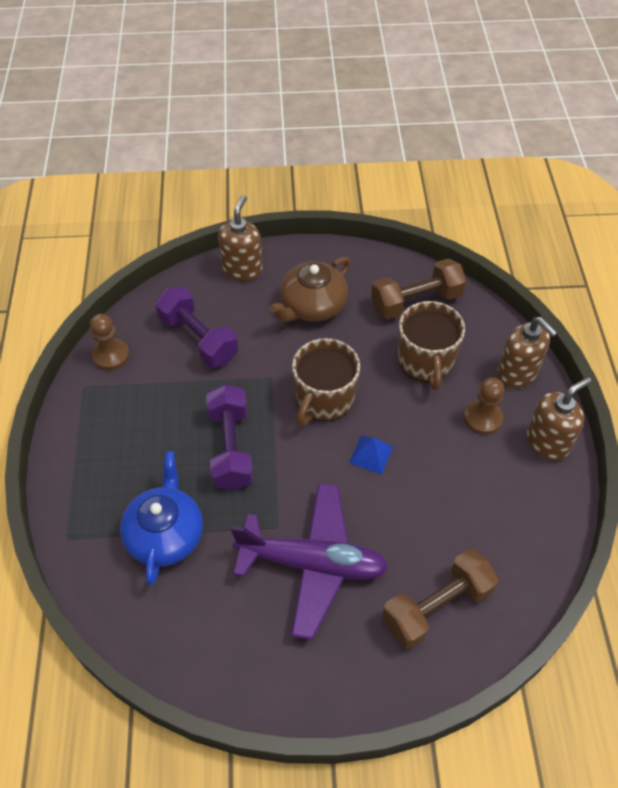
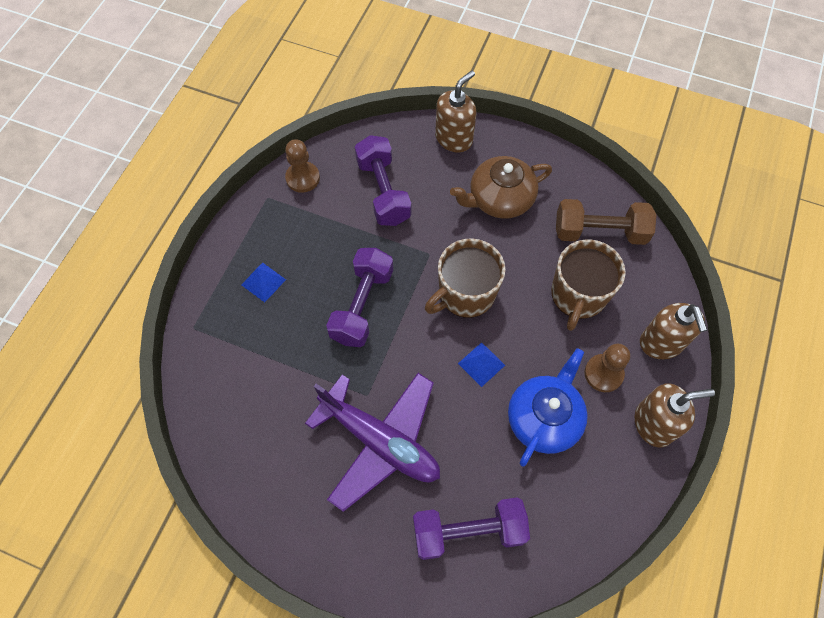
camera: 25 degrees right, 10 degrees up
(119, 465) = (263, 282): none -> blue pyramid
(165, 534) = (272, 359): blue teapot -> blue teapot (544, 418)
(437, 607) = (468, 531): brown dumbbell -> purple dumbbell

